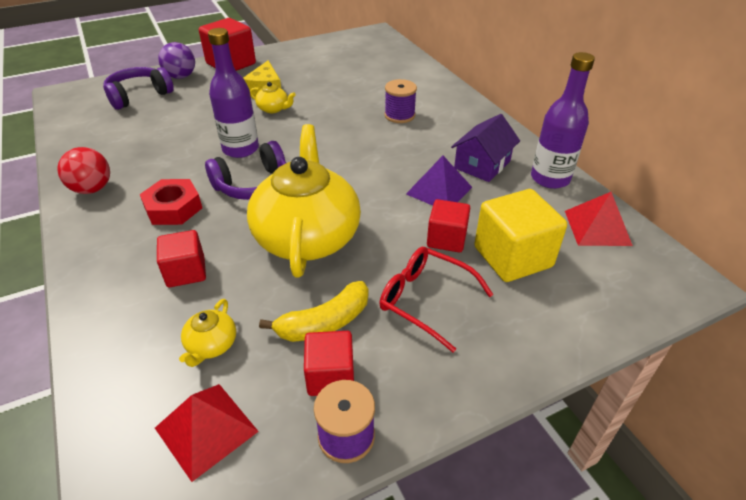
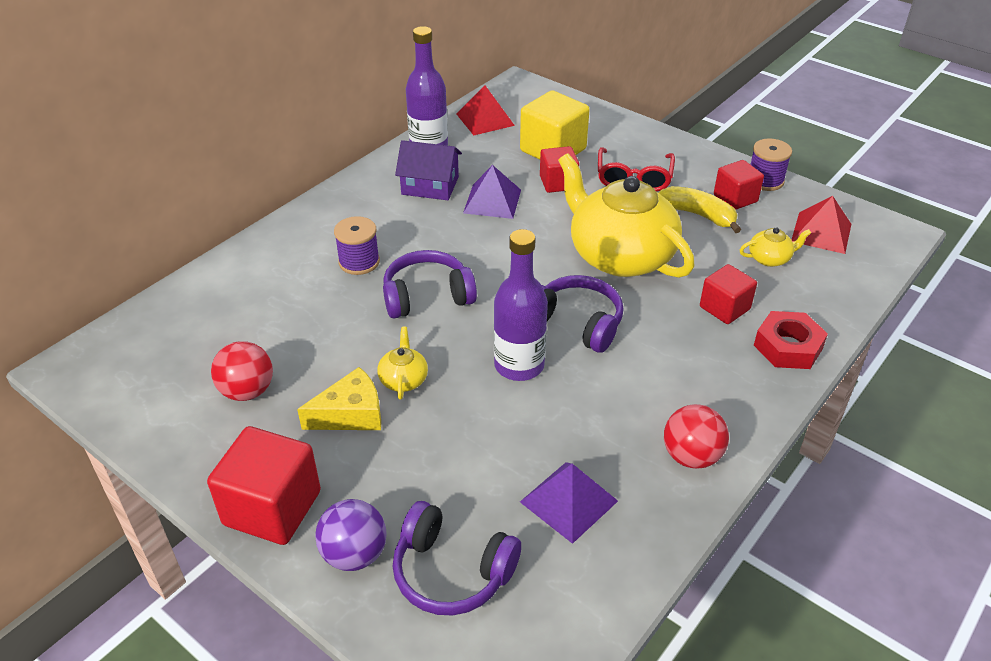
camera: 115 degrees left, 0 degrees up
(128, 136) = (568, 501): none -> purple pyramid
(173, 208) = (660, 364): red nut -> red nut (788, 347)
(307, 236) = (619, 256): yellow teapot -> yellow teapot turned 75 degrees clockwise
(313, 67) = (247, 391): none -> red ball
(340, 132) = (427, 296): none -> purple headphones

